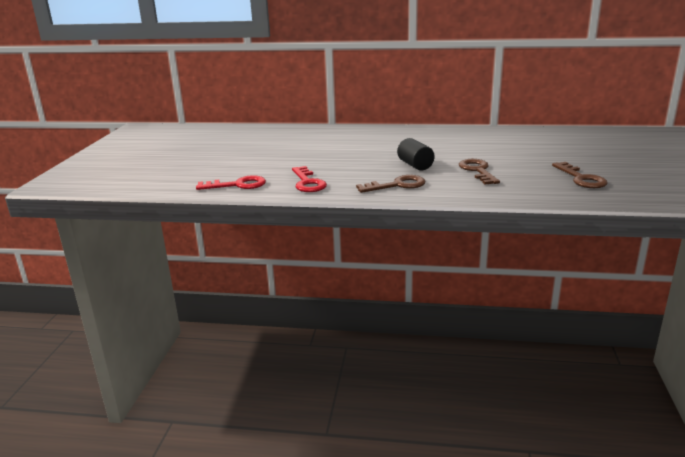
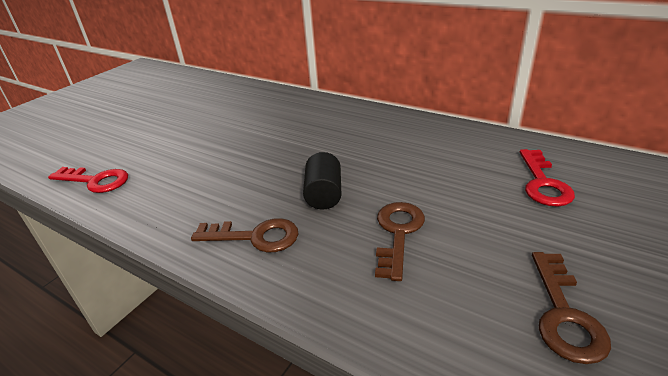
camera: 25 degrees right, 10 degrees up
(308, 183) = (164, 197): red key -> red key (543, 183)

